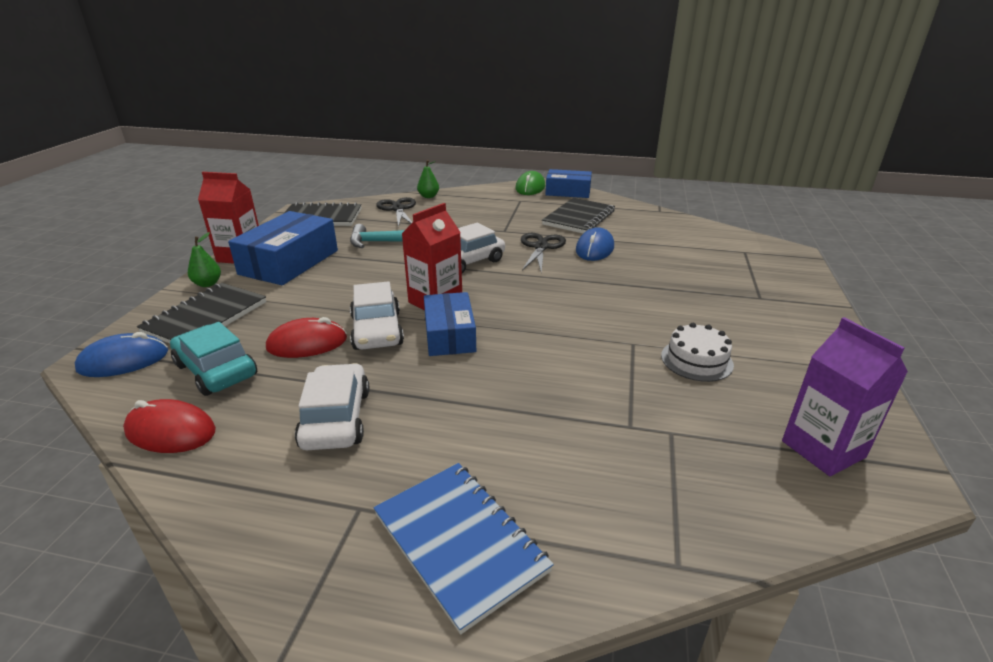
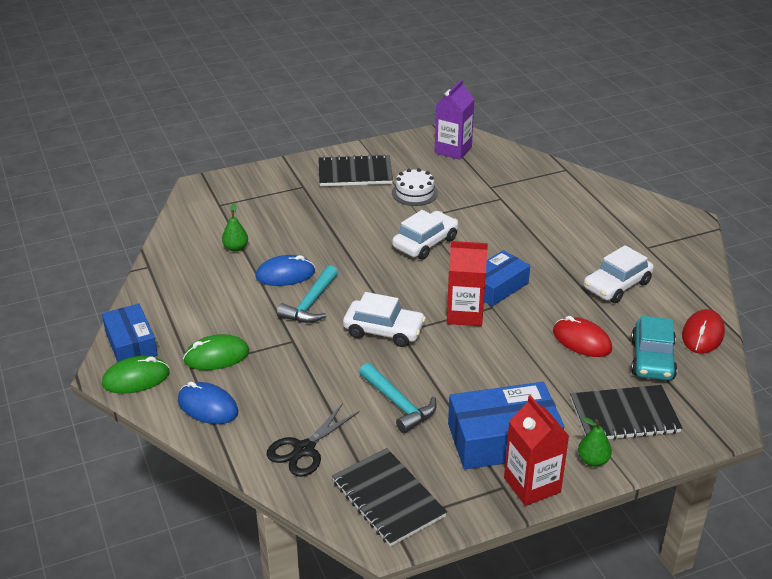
camera: 125 degrees left, 5 degrees up
(124, 360) = (704, 410): blue mouse -> blue mouse (207, 406)
(170, 431) = (703, 334): red mouse -> red mouse turned 45 degrees clockwise
(377, 330) = (531, 319): white car -> white car (425, 243)
(428, 196) = (239, 448): green pear -> green pear (236, 248)
(459, 542) = (624, 216): blue notebook -> none
(521, 208) = (216, 356): none -> green mouse
(541, 247) = (311, 303): black scissors -> turquoise hammer
(578, 218) = (214, 307): black notebook -> black notebook (355, 173)

